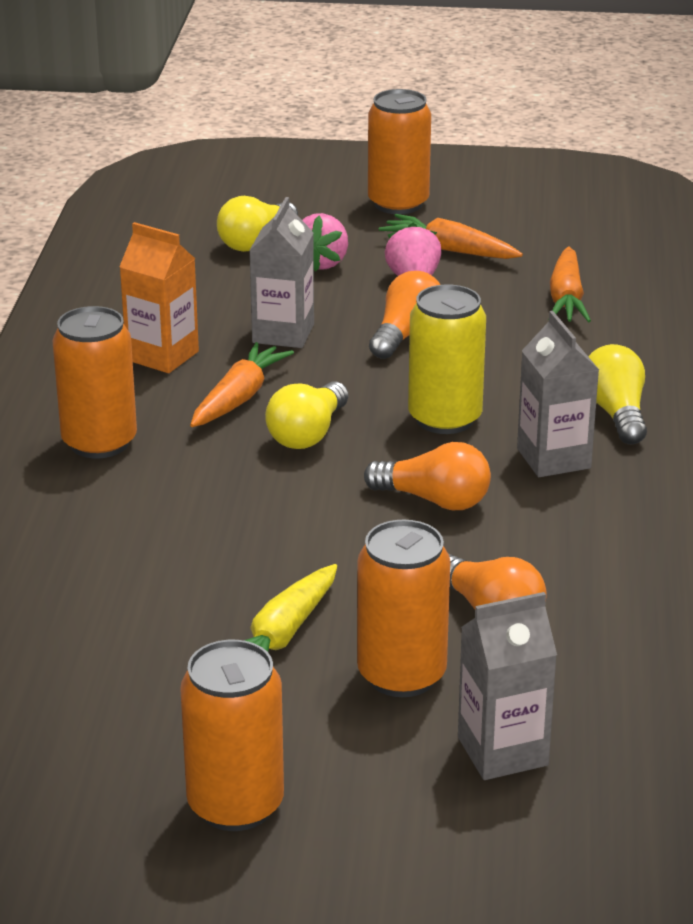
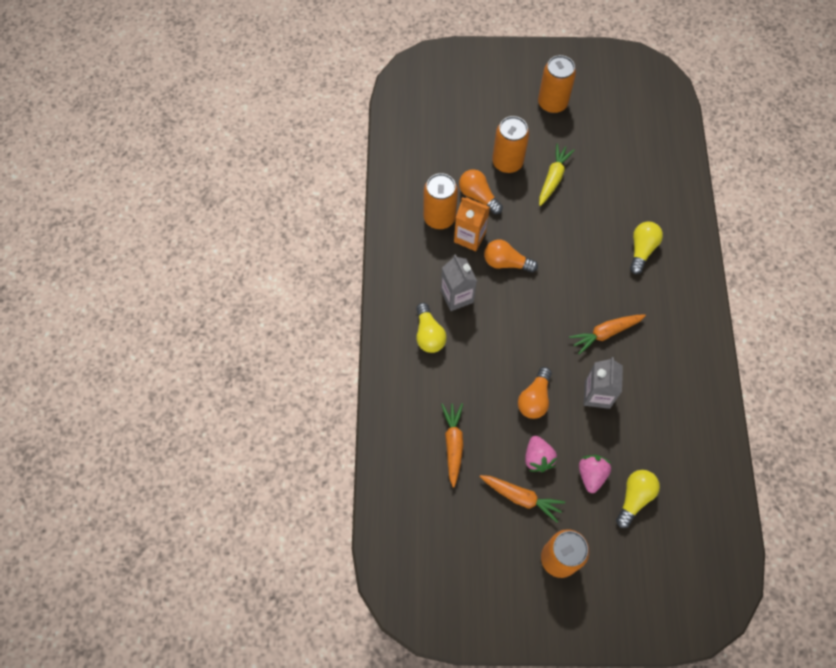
camera: 175 degrees right, 35 degrees up
(99, 442) = (658, 292): orange can -> orange can (439, 217)
(162, 356) = (652, 368): orange carton -> orange carton (469, 237)
(239, 398) = (605, 333): orange carrot -> orange carrot turned 45 degrees clockwise
(308, 434) = (567, 306): yellow light bulb -> yellow light bulb (641, 250)
(445, 419) = (507, 324): yellow can -> none
(502, 751) = (470, 131): grey carton -> none

